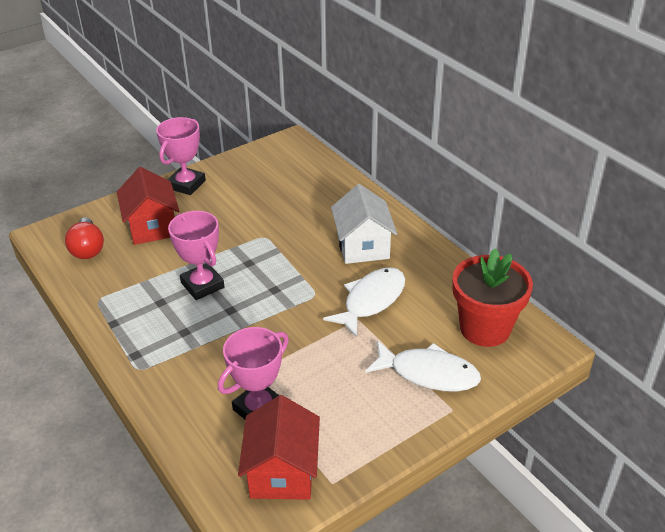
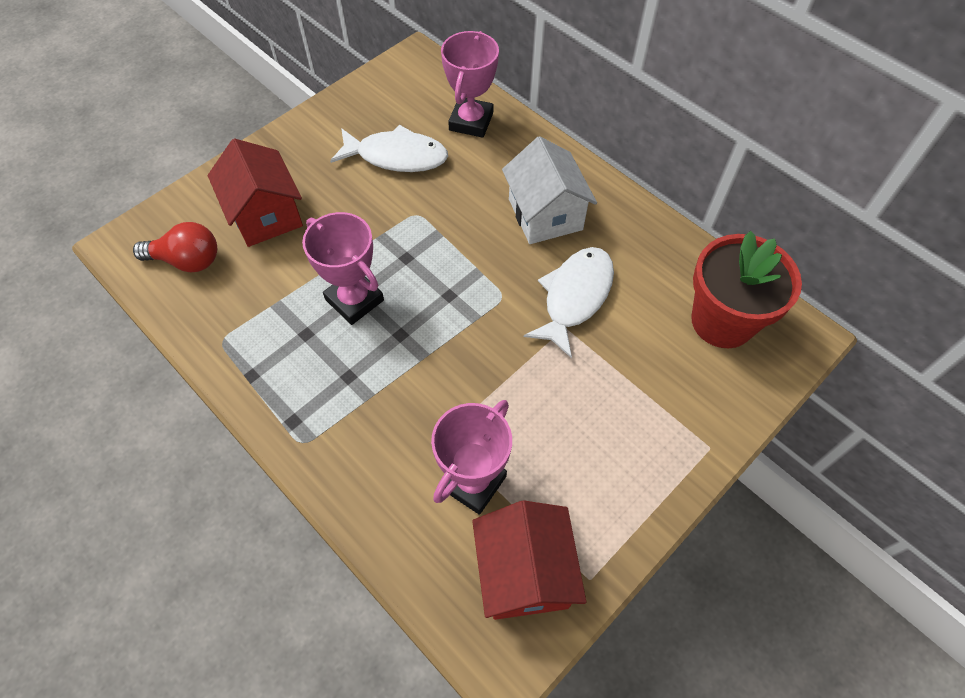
camera: 10 degrees left, 20 degrees up
(88, 249) = (187, 260): red light bulb -> red light bulb turned 60 degrees counterclockwise
(186, 184) = (294, 142): pink trophy -> pink trophy (471, 121)
(428, 373) = (669, 398): white fish -> white fish (396, 156)

